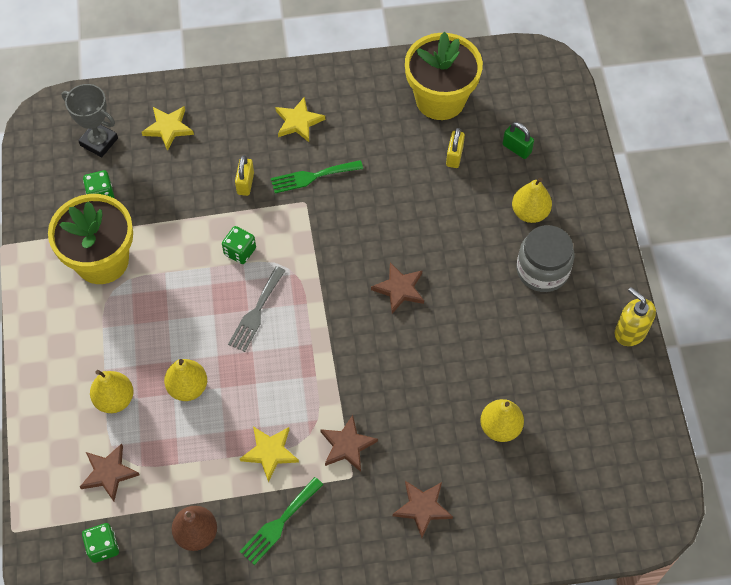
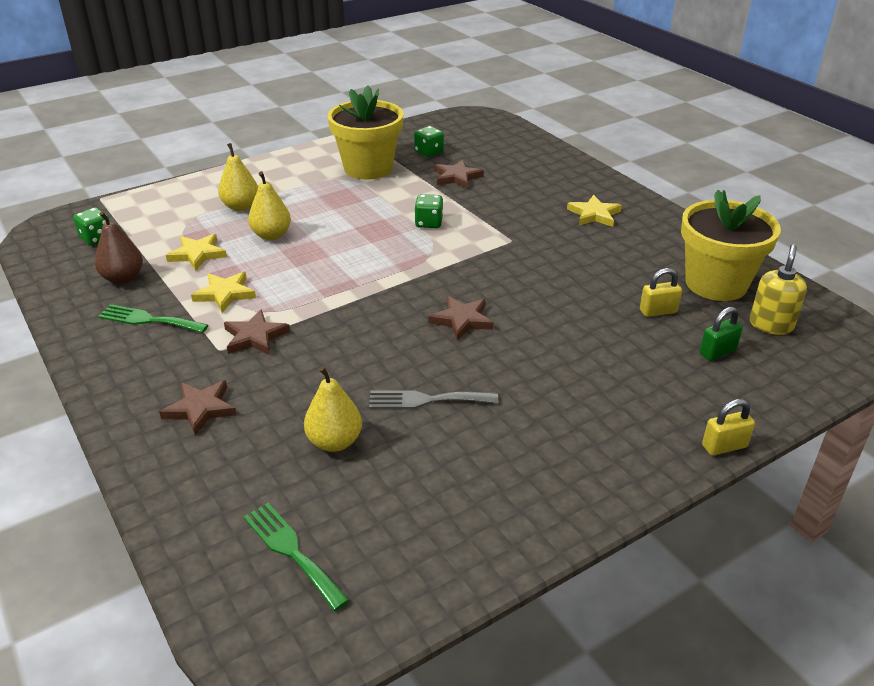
camera: 65 degrees right, 25 degrees down
(99, 142) = (476, 139): grey trophy -> none
(109, 473) = (168, 222): brown star -> brown star (457, 177)
(168, 128) = (519, 161): yellow star -> yellow star (197, 254)
(245, 183) = (501, 207): yellow padlock -> yellow padlock (724, 446)
(256, 312) = (371, 247): grey fork -> grey fork (426, 400)
(312, 177) = (543, 237): green fork -> green fork (292, 551)
(516, 149) = (717, 352): green padlock -> green padlock turned 45 degrees clockwise
(529, 212) = (643, 385): yellow pear -> none
(542, 270) = (575, 417): grey jar -> none
(630, 332) = (552, 527): yellow soap dispenser -> yellow soap dispenser (771, 325)

